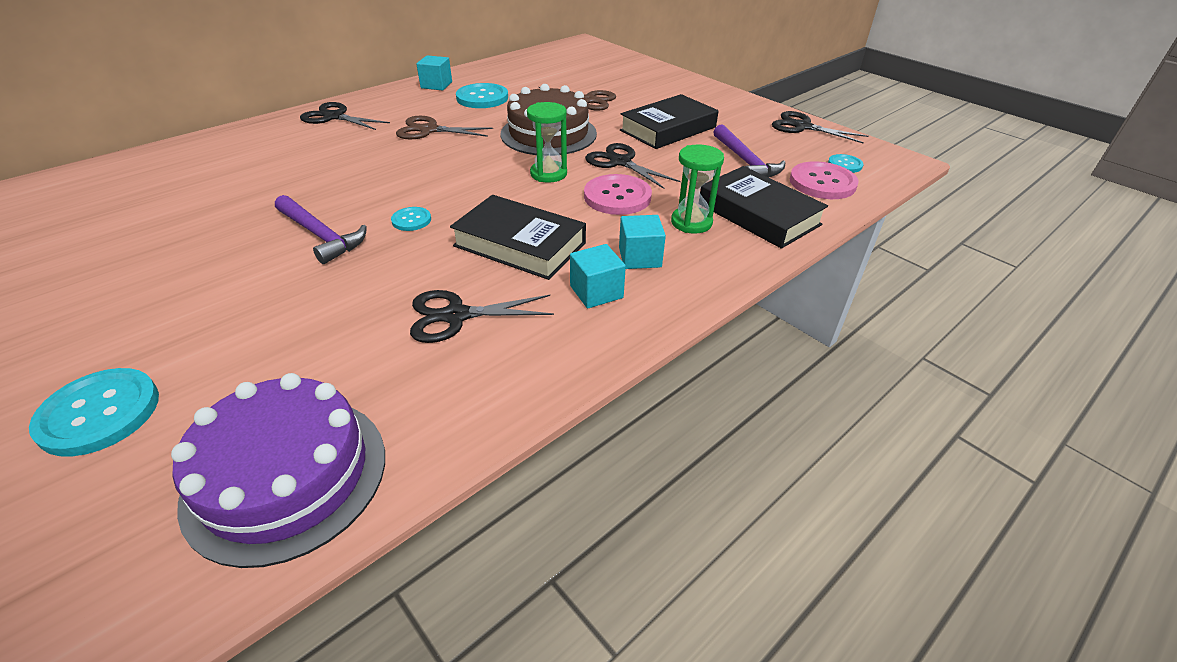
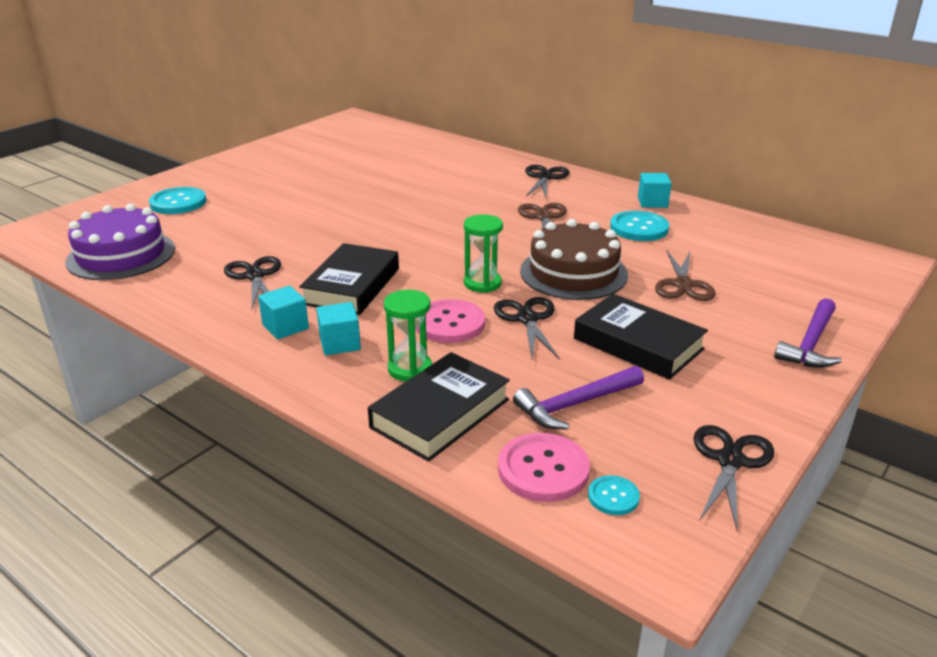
camera: 80 degrees right, 10 degrees down
(321, 235) = (351, 214): purple hammer -> purple hammer (811, 343)
(411, 220) = (379, 239): turquoise button -> none
(620, 162) = (527, 319): black scissors -> black scissors turned 45 degrees counterclockwise

